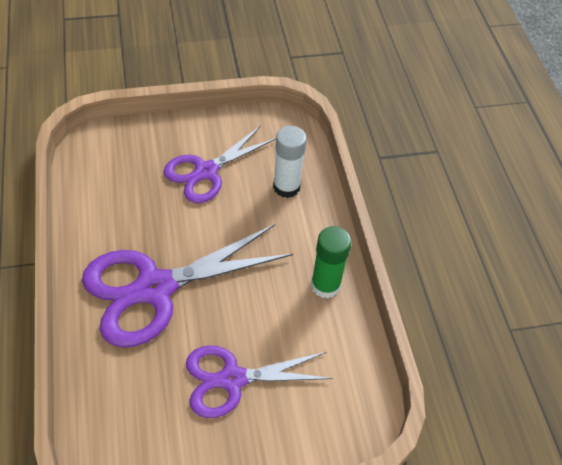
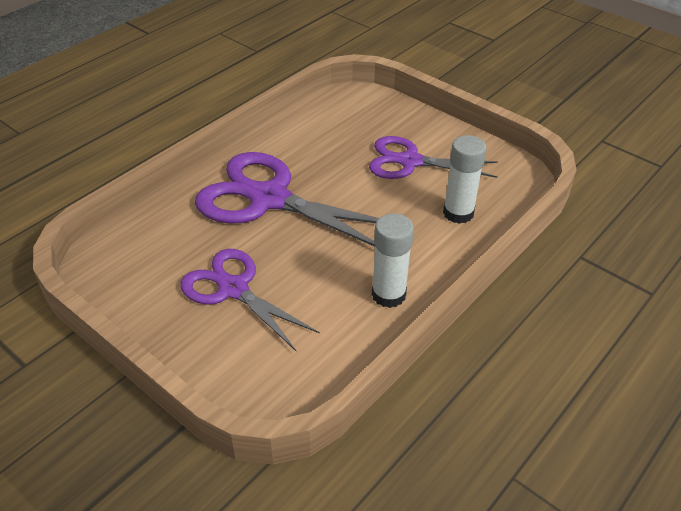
camera: 55 degrees right, 10 degrees down
(325, 285) = (388, 294): green glue stick -> white glue stick

